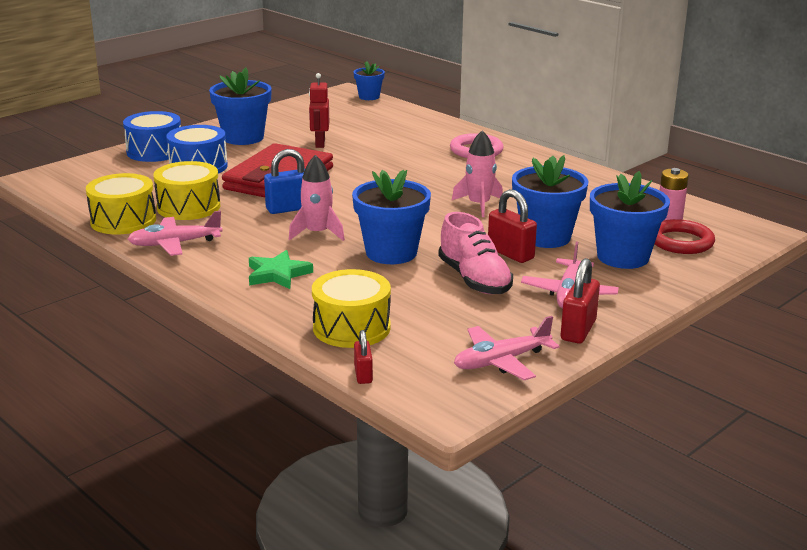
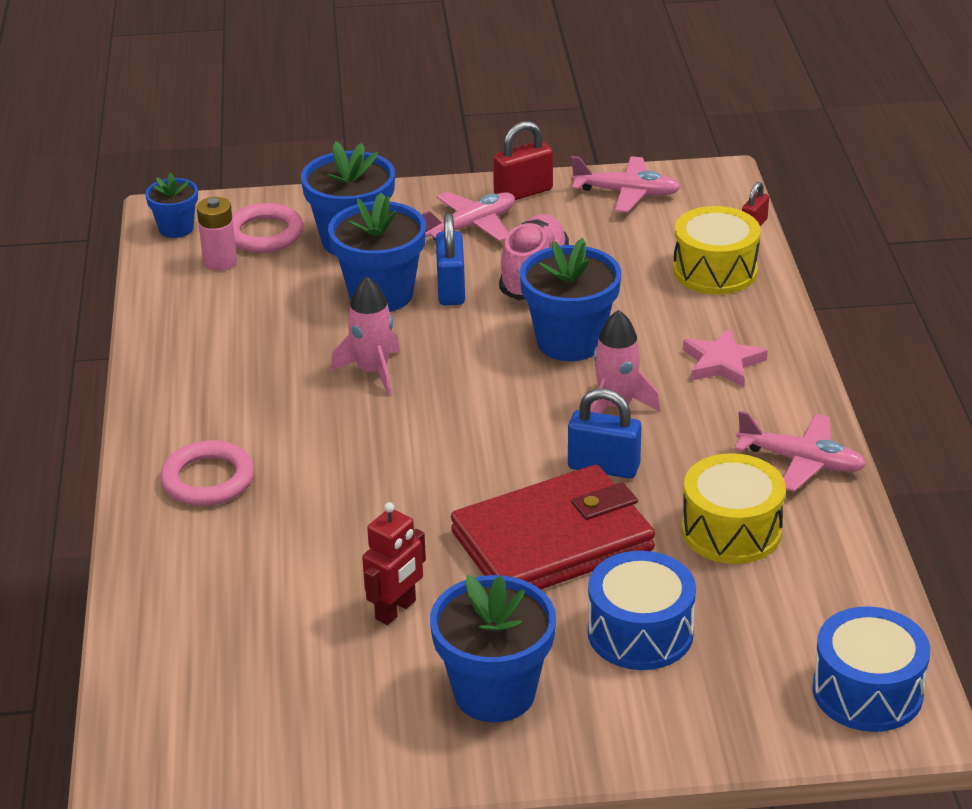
camera: 140 degrees left, 10 degrees up
(123, 220) = (839, 539): yellow drum -> none
(155, 151) = (675, 718): blue drum -> blue drum (867, 691)
(278, 274) = (722, 362): green star -> pink star
(369, 97) = (123, 739): blue flower pot -> blue flower pot (176, 228)
(510, 253) = (451, 289): red padlock -> blue padlock
(681, 242) = (264, 234): red ring -> pink ring

